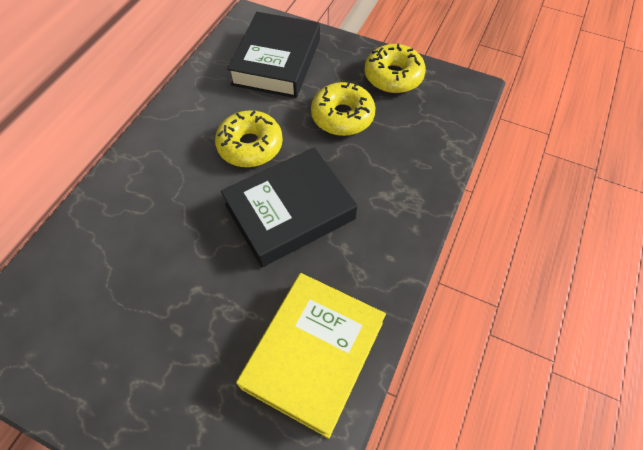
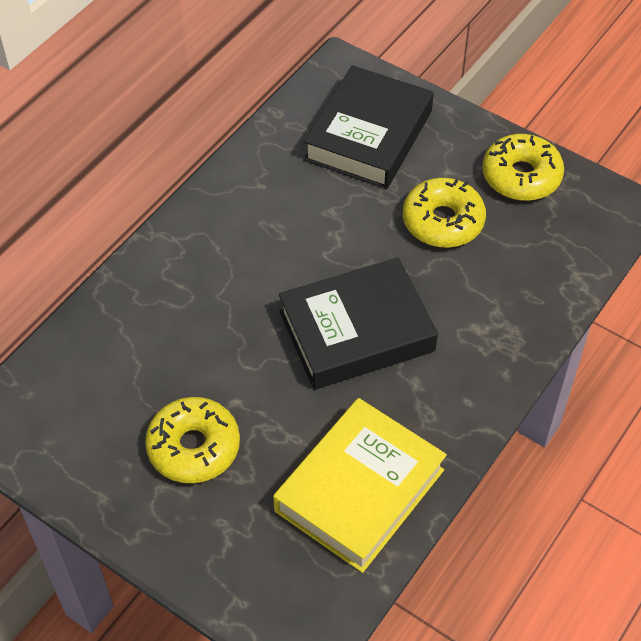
camera: 10 degrees right, 5 degrees down
(250, 146) = (319, 243): yellow donut -> yellow donut (194, 447)

